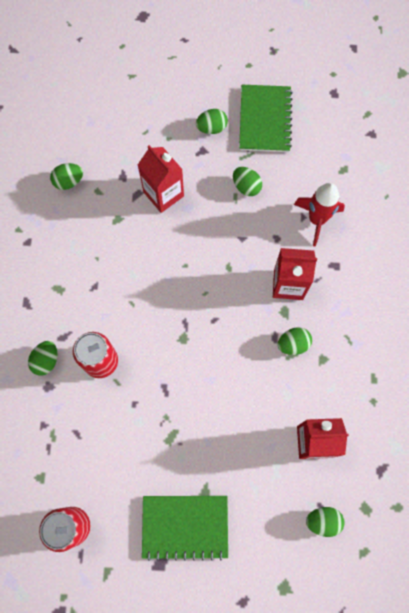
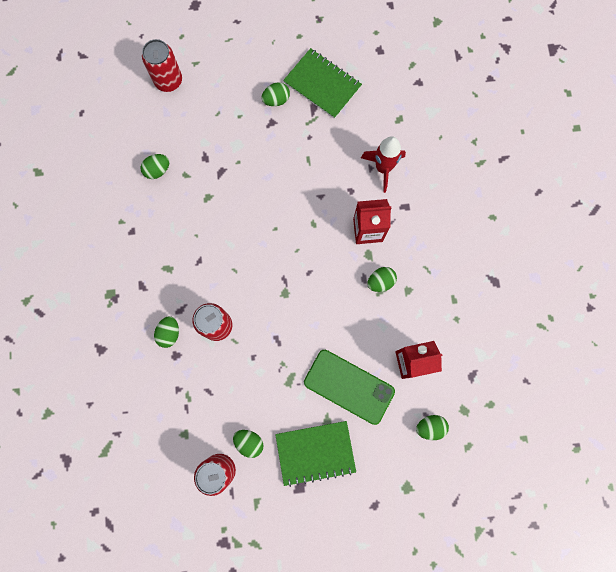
camera: 10 degrees left, 5 degrees up
(99, 89) = (168, 81): none -> red can
(163, 194) = (244, 167): red carton -> none
(236, 457) = (349, 386): none -> green phone
(246, 186) = (316, 149): green egg -> green egg (249, 442)
(264, 120) = (322, 85): green notebook -> green notebook turned 45 degrees counterclockwise

